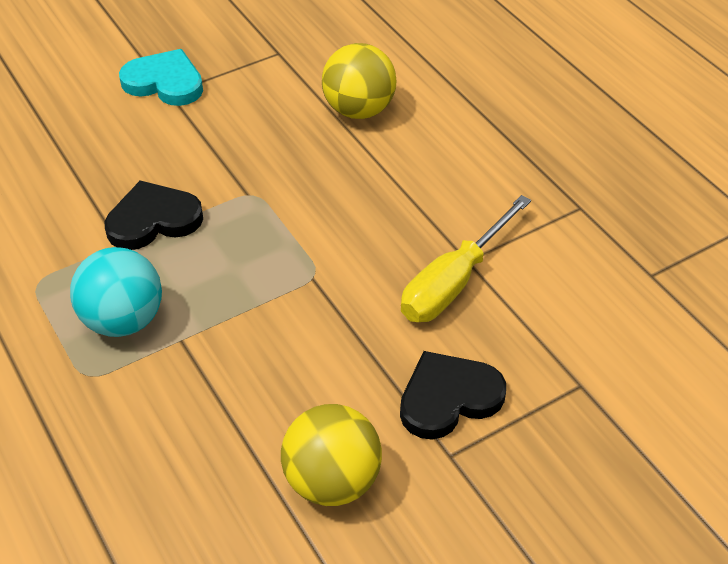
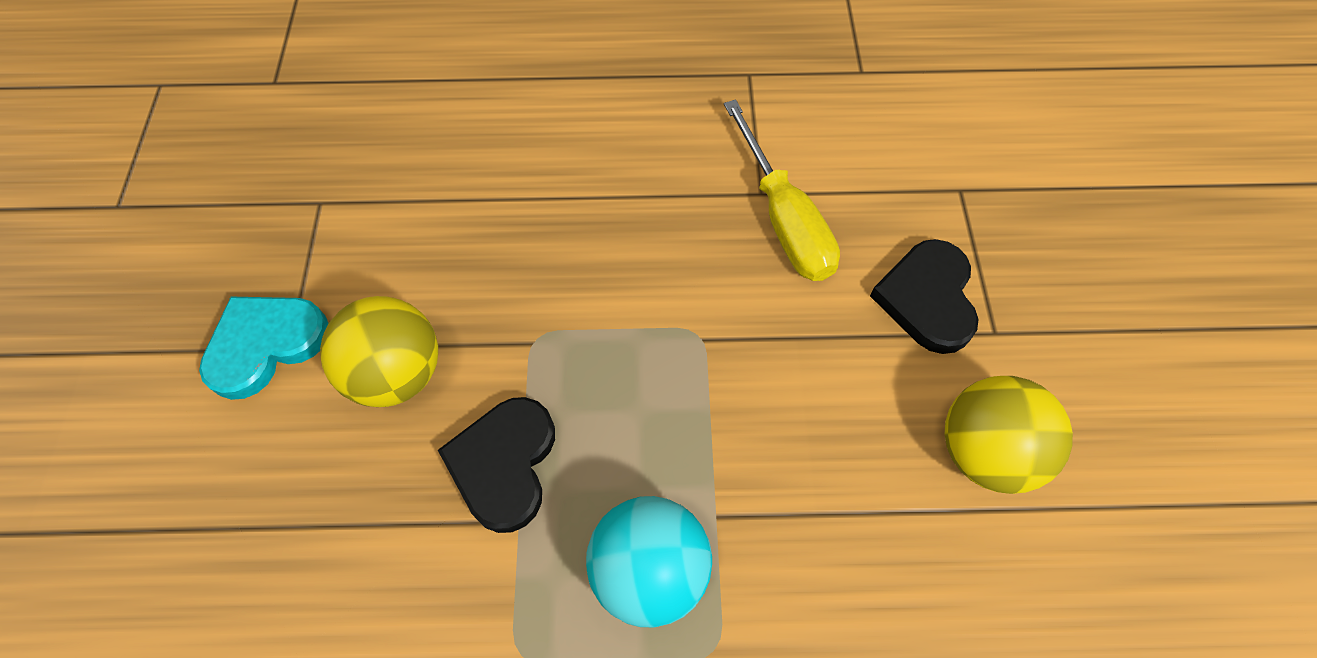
camera: 60 degrees left, 15 degrees up
(359, 110) = (480, 174): yellow ball -> yellow ball (397, 373)

